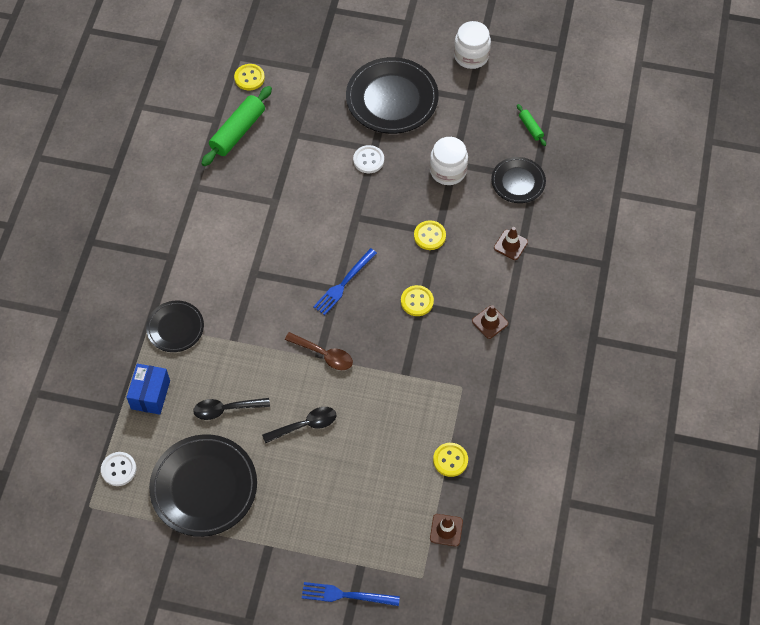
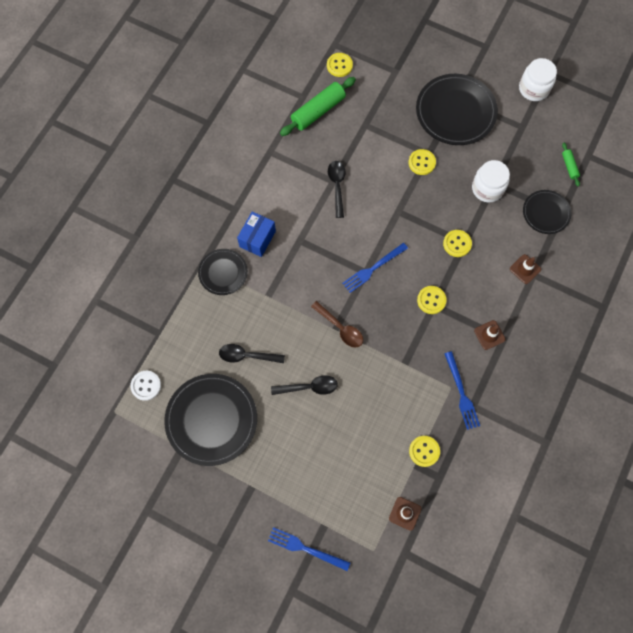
camera: 15 degrees right, 10 degrees up
(150, 395) = (188, 327): blue box -> blue box (257, 239)
(280, 206) = (337, 186): none -> black spoon
(368, 160) = (422, 162): white button -> yellow button
(475, 389) = (461, 393): none -> blue fork

